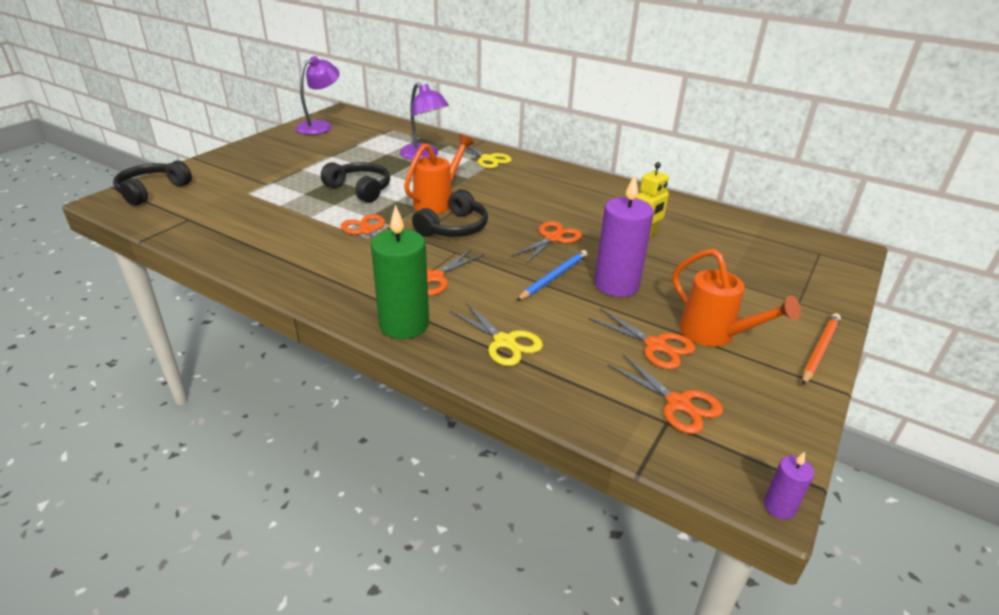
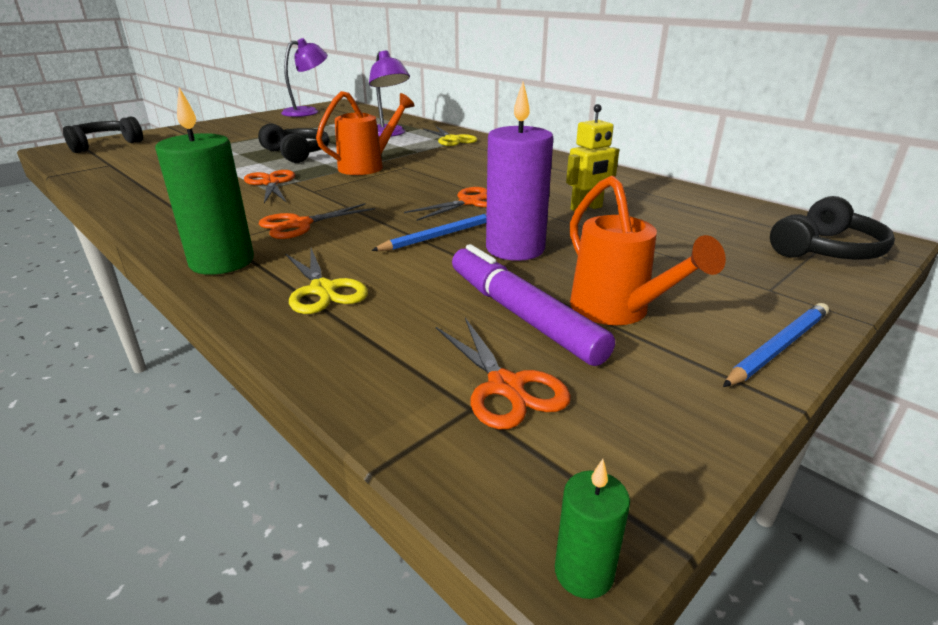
camera: 15 degrees right, 5 degrees down
(454, 228) = (364, 187): black headphones -> black headphones (826, 250)
(656, 346) = (522, 315): orange scissors -> purple marker
(779, 507) = (584, 572): purple candle -> green candle
(819, 350) = (777, 347): orange pencil -> blue pencil

